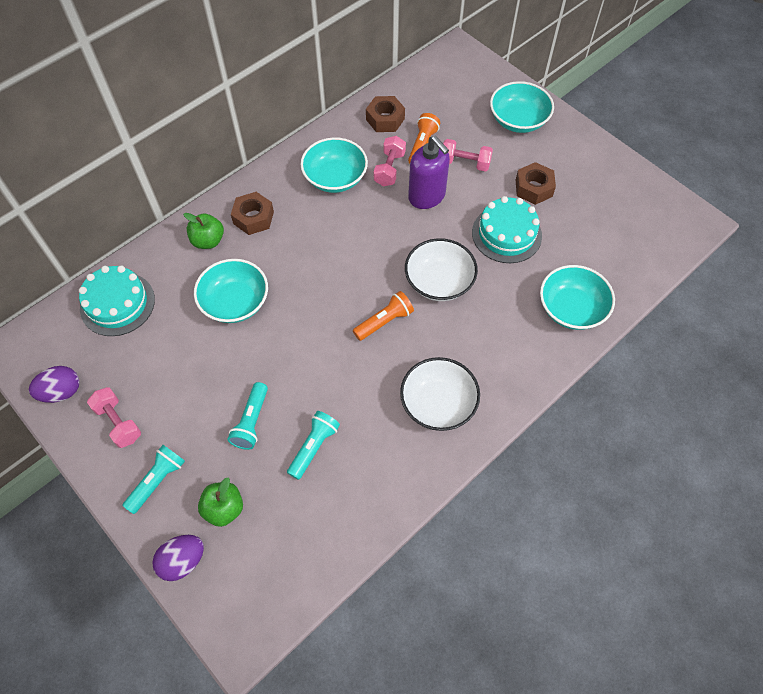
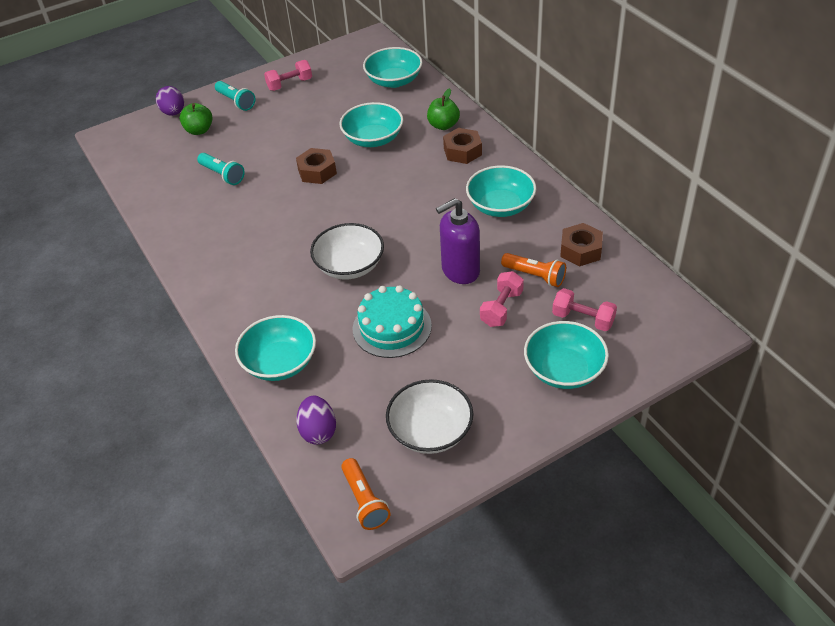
camera: 105 degrees right, 15 degrees down
(61, 392) = (326, 60): purple egg -> purple egg (318, 431)
(117, 304) = (394, 81): turquoise cake -> turquoise bowl
(251, 422) = (259, 144): turquoise flashlight -> none
(384, 321) = (319, 224): orange flashlight -> orange flashlight (365, 501)
(389, 169) = (505, 246): pink dumbbell -> pink dumbbell (583, 319)
(438, 403) = (224, 248): white bowl -> white bowl (430, 431)
(534, 188) = (450, 363): brown nut -> brown nut (317, 171)

